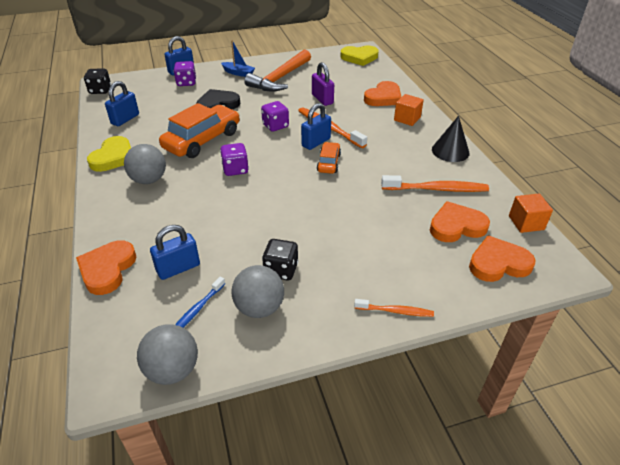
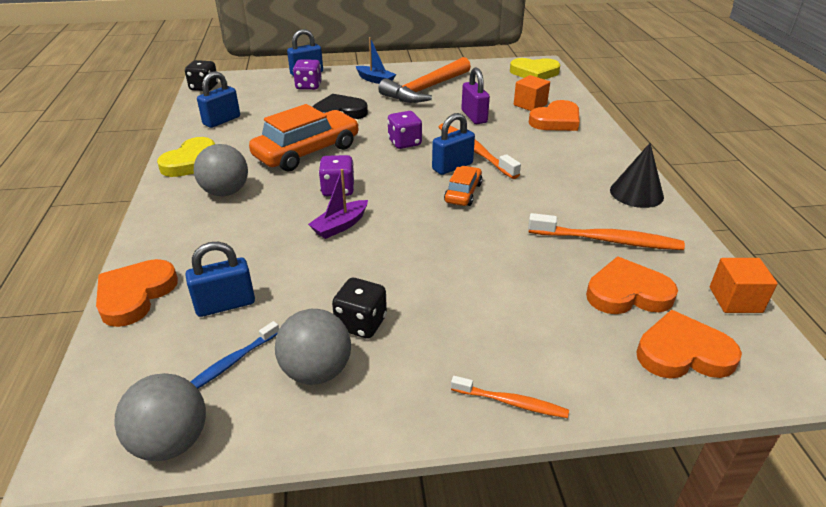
camera: 10 degrees right, 5 degrees down
(245, 198) = (340, 226): none -> purple boat
(407, 119) = (583, 148): orange cube -> orange cube (530, 105)

